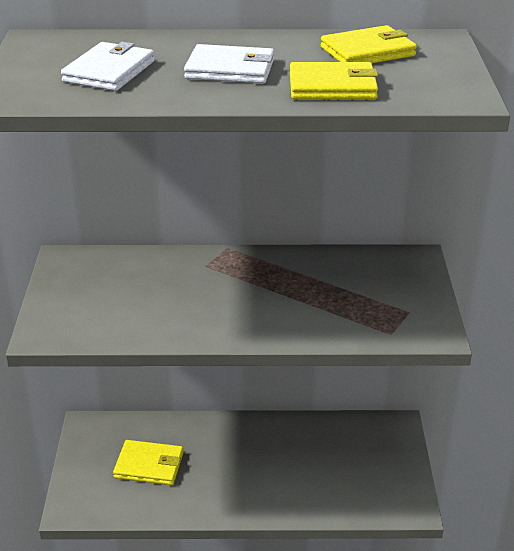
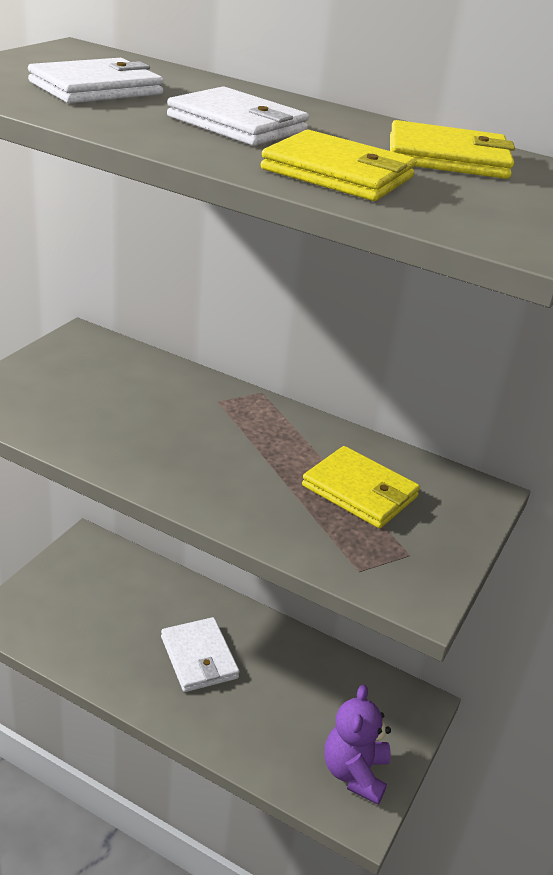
camera: 25 degrees right, 0 degrees up
(149, 465) = (111, 612): yellow wallet -> yellow wallet (360, 491)
(236, 465) = (199, 657): none -> white wallet
(390, 485) = (354, 772): none -> purple teddy bear

